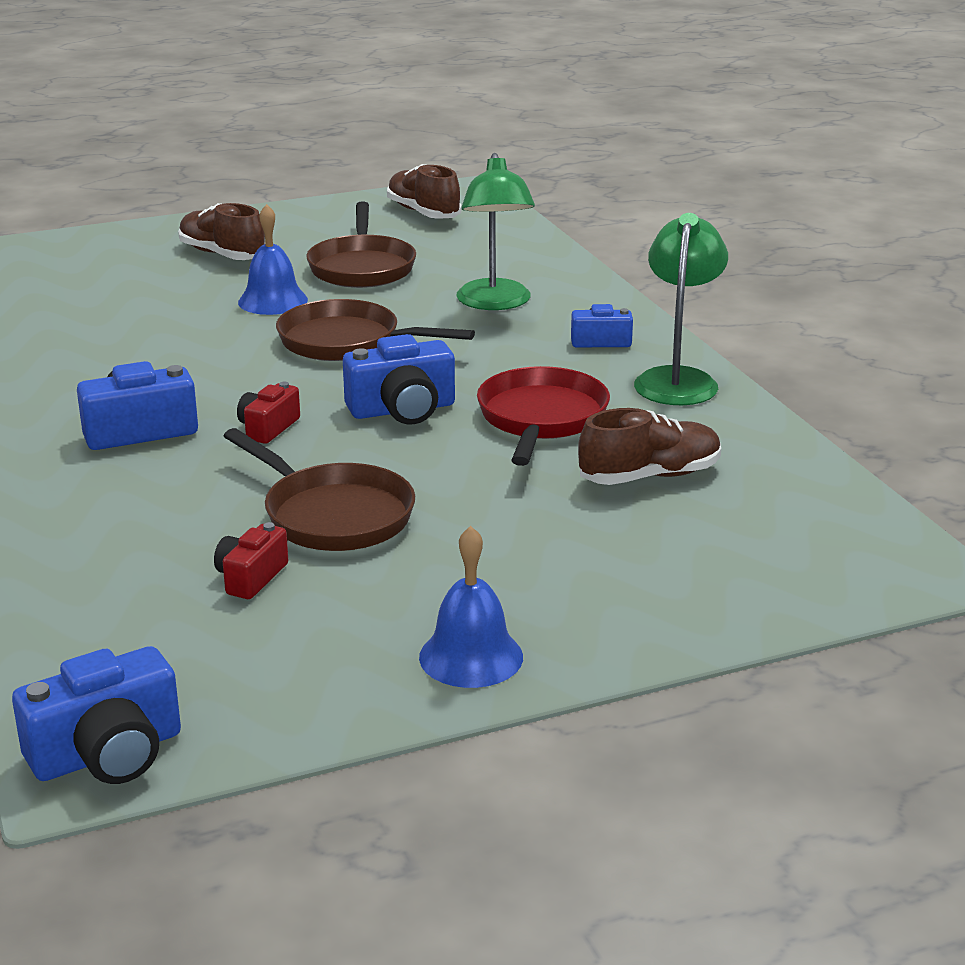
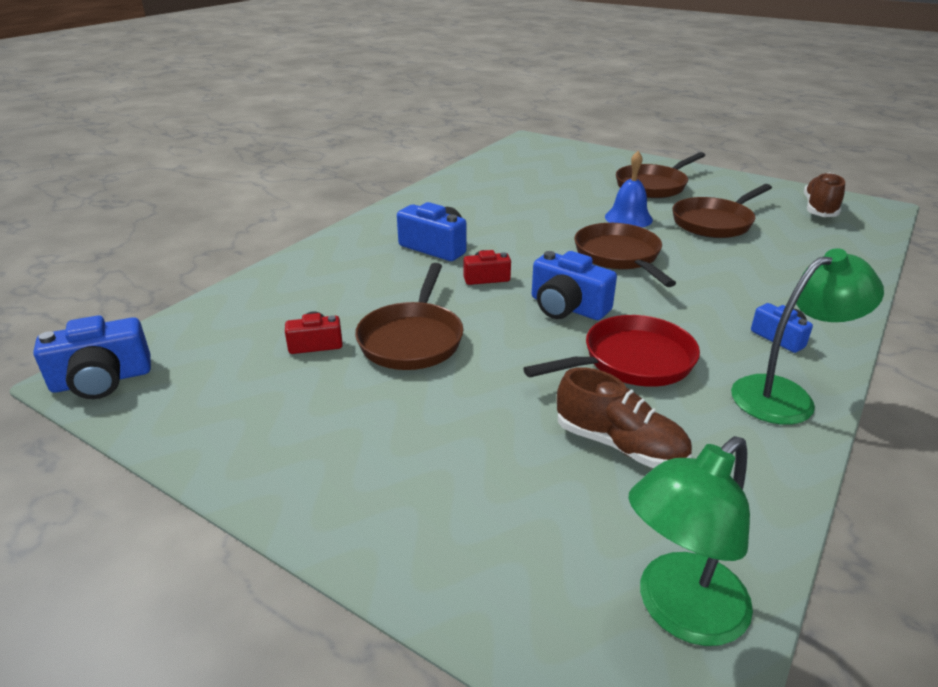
camera: 55 degrees right, 5 degrees up
(107, 753) = (102, 380): blue camera -> blue camera turned 45 degrees counterclockwise
(222, 255) = (653, 186): brown shoe -> brown pan
(471, 656) = (287, 467): blue bell -> none
(495, 303) = (755, 278): green lamp -> green lamp (679, 612)

